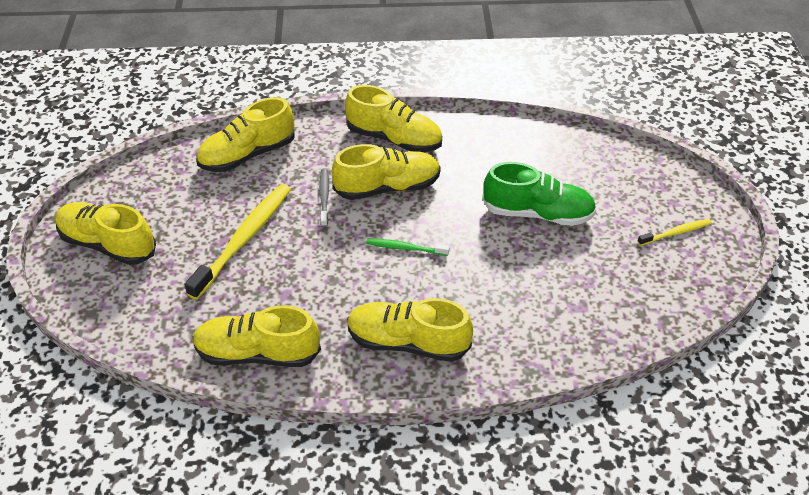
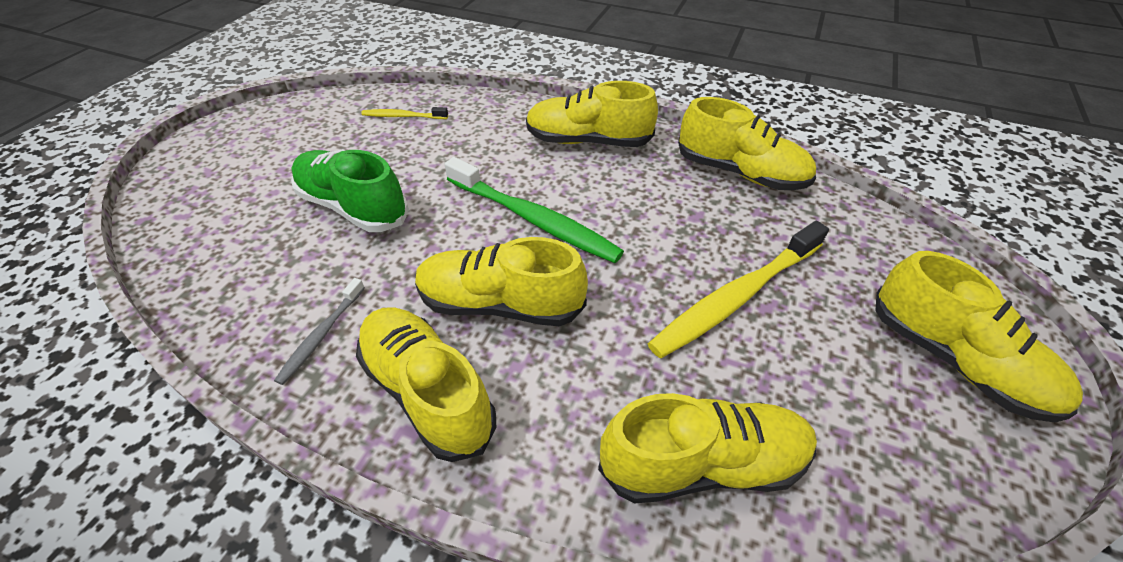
camera: 155 degrees left, 0 degrees up
(324, 197) = (599, 322): grey toothbrush -> grey toothbrush (322, 335)
(405, 248) = (532, 219): green toothbrush -> green toothbrush, size x1.99
(408, 342) = (588, 141): yellow shoe -> yellow shoe turned 150 degrees clockwise
(675, 233) = (252, 146): yellow toothbrush -> yellow toothbrush (403, 116)

